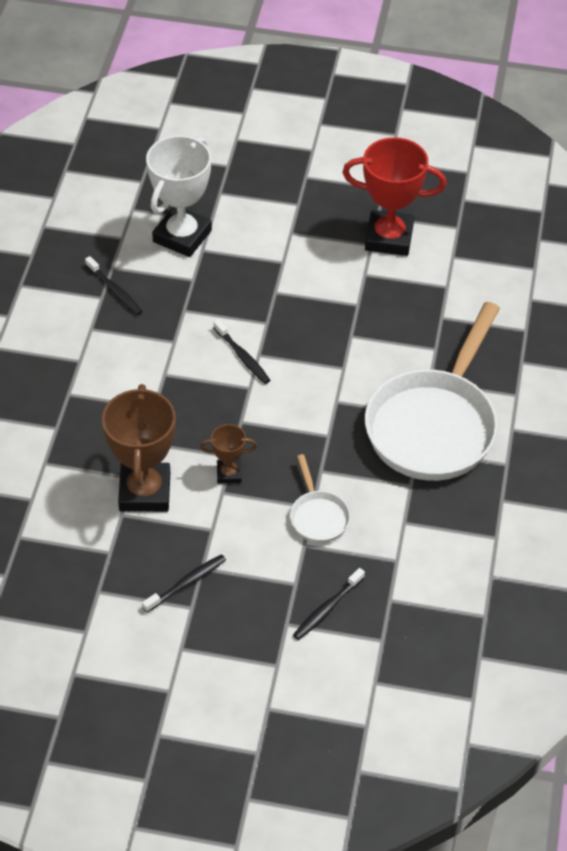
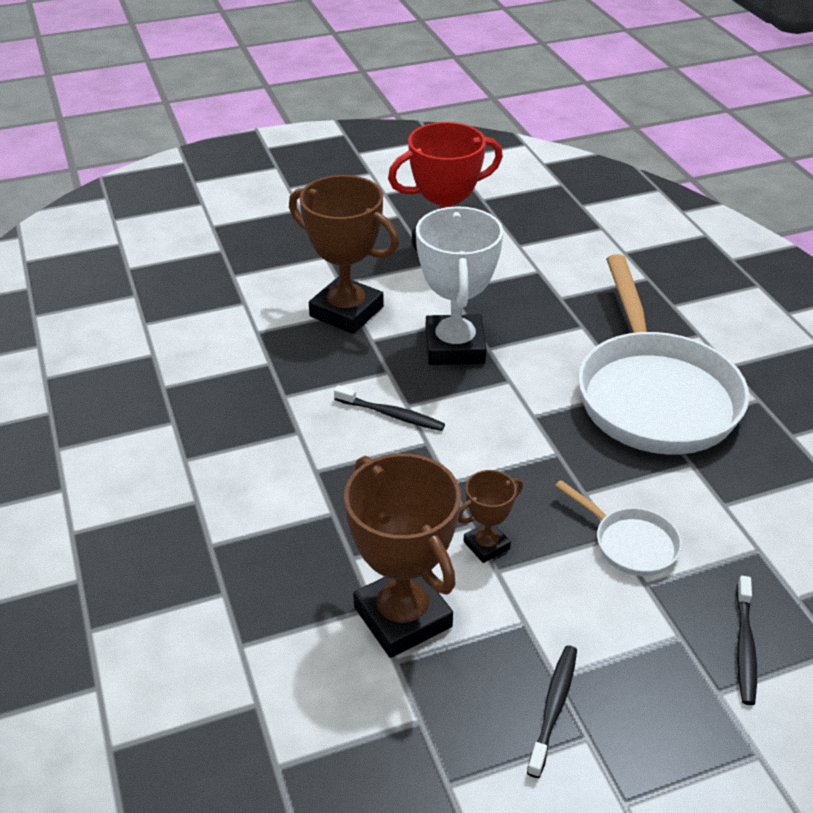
camera: 30 degrees left, 10 degrees down
(115, 291) = (185, 408): black toothbrush -> none
(182, 236) = (223, 327): white trophy -> white trophy (454, 347)
(276, 260) = (346, 312): none -> brown trophy

